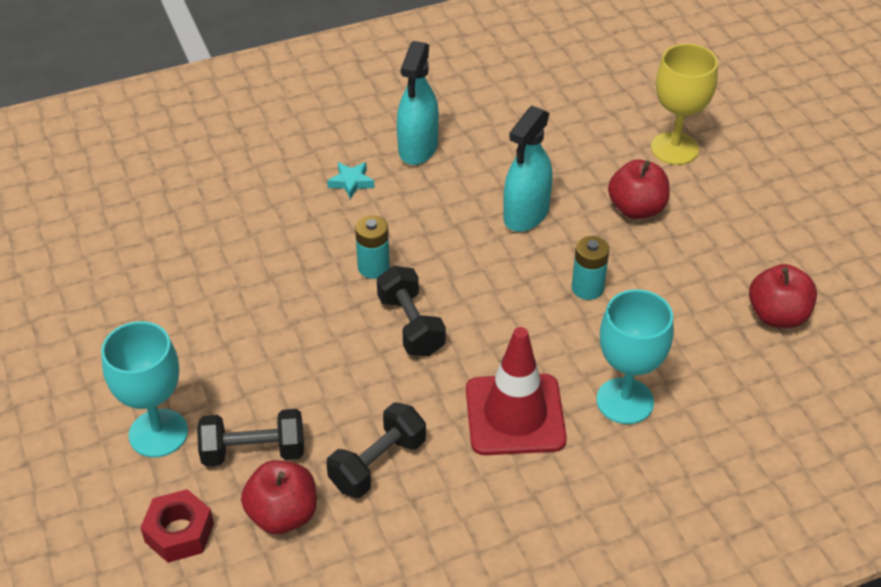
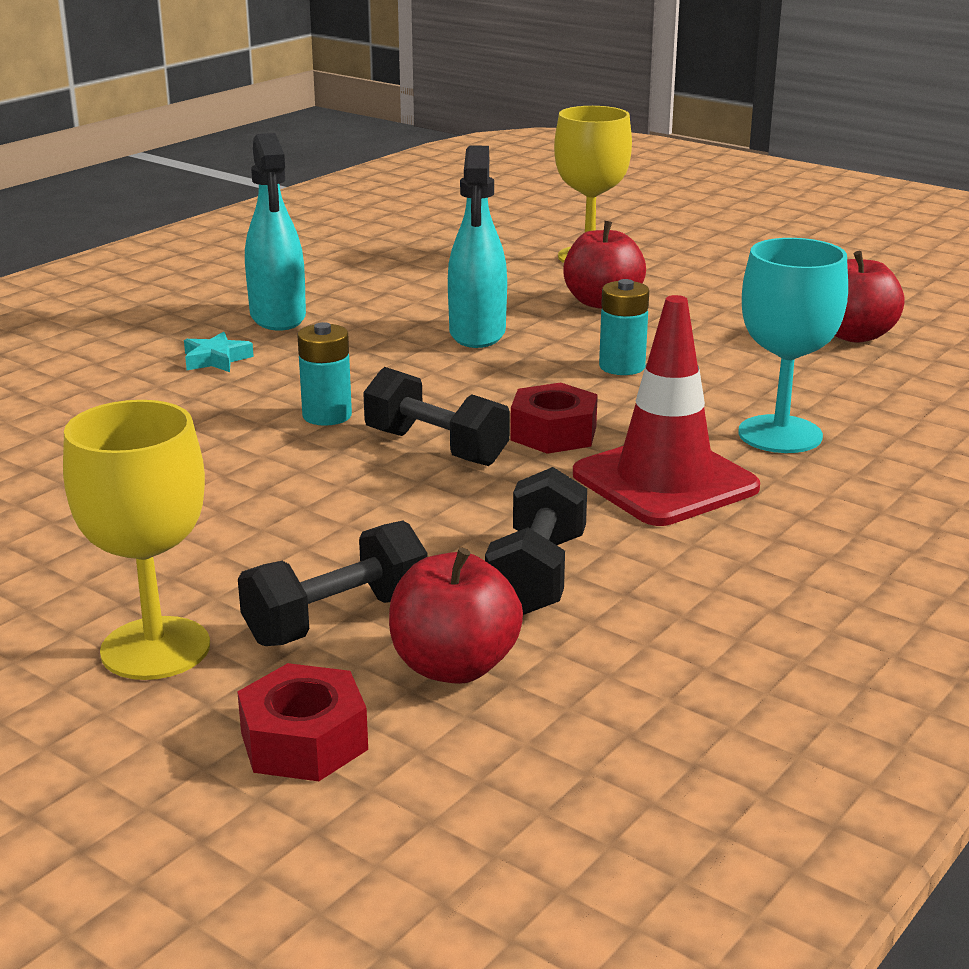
camera: 30 degrees left, 20 degrees down
(158, 433) = (155, 648): turquoise goblet -> yellow goblet
(488, 340) = (553, 433): none -> red nut

